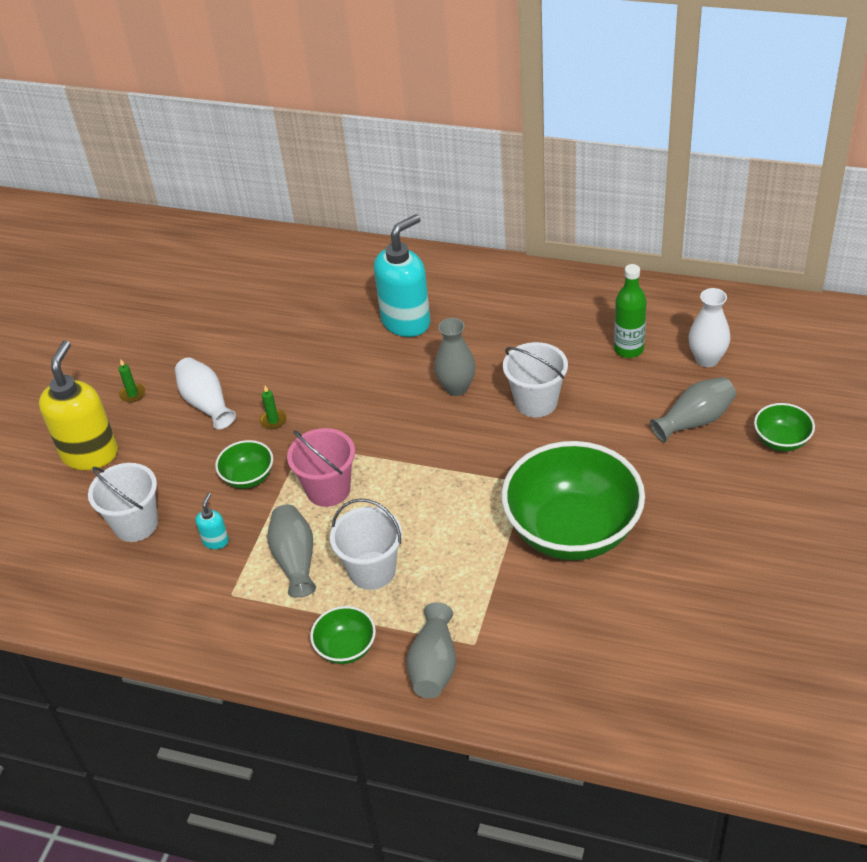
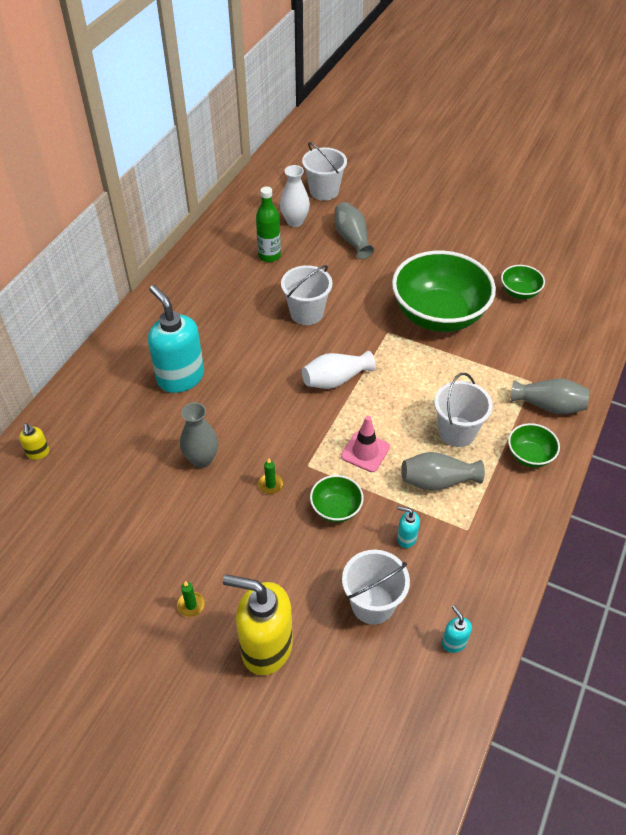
camera: 85 degrees left, 5 degrees up
(93, 595) = (454, 642): none -> turquoise soap dispenser
(206, 403) = (229, 538): white vase -> white vase (335, 379)
(291, 253) = (38, 453): none -> yellow soap dispenser
(328, 489) = (365, 452): pink bucket -> pink traffic cone
(456, 388) = (274, 356): grey vase -> grey vase (202, 459)
(781, 440) = (381, 206): green bowl -> green bowl (519, 292)
(786, 375) = (324, 191): none -> white bucket

